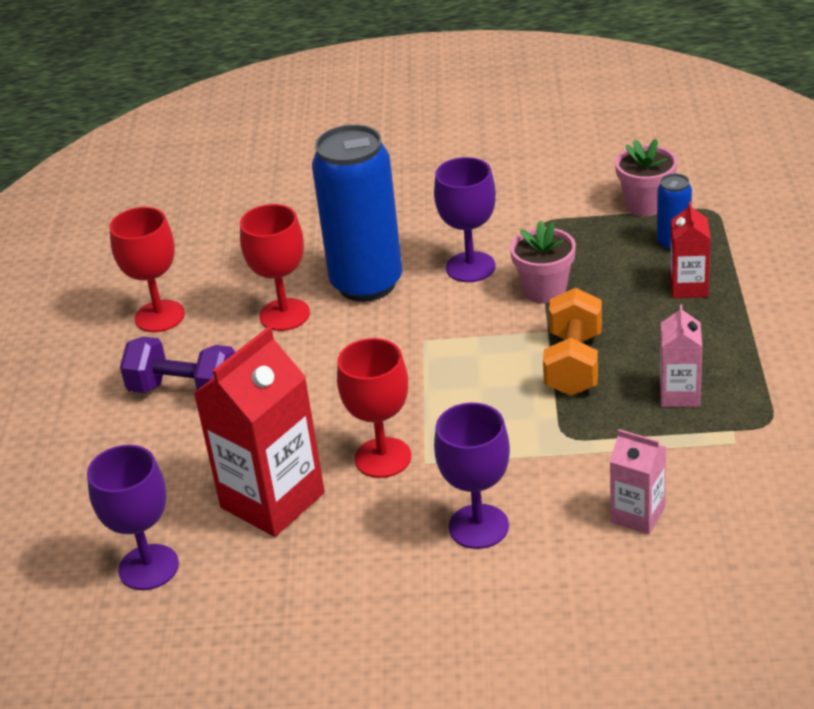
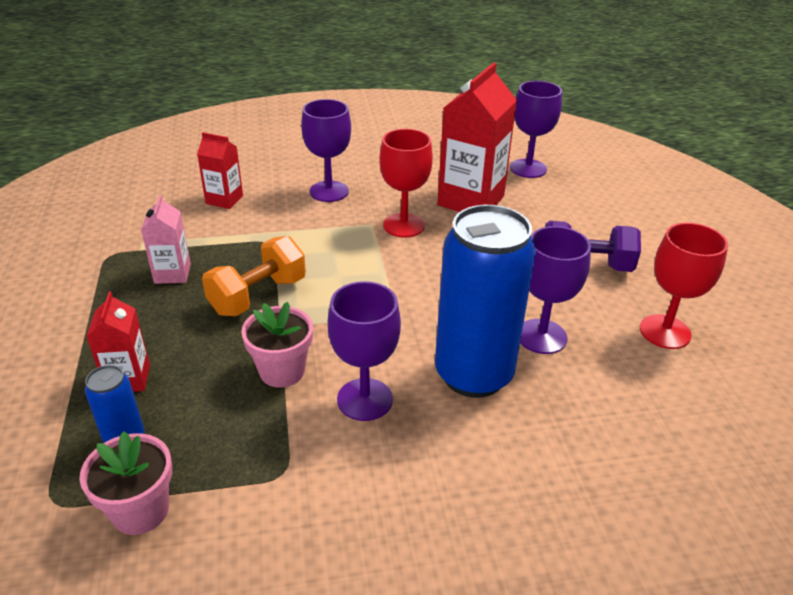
camera: 165 degrees right, 0 degrees up
(284, 315) = (541, 336): red goblet -> purple goblet
(573, 364) = (258, 296): orange dumbbell -> orange dumbbell turned 45 degrees clockwise
(637, 515) = (224, 200): pink carton -> red carton

